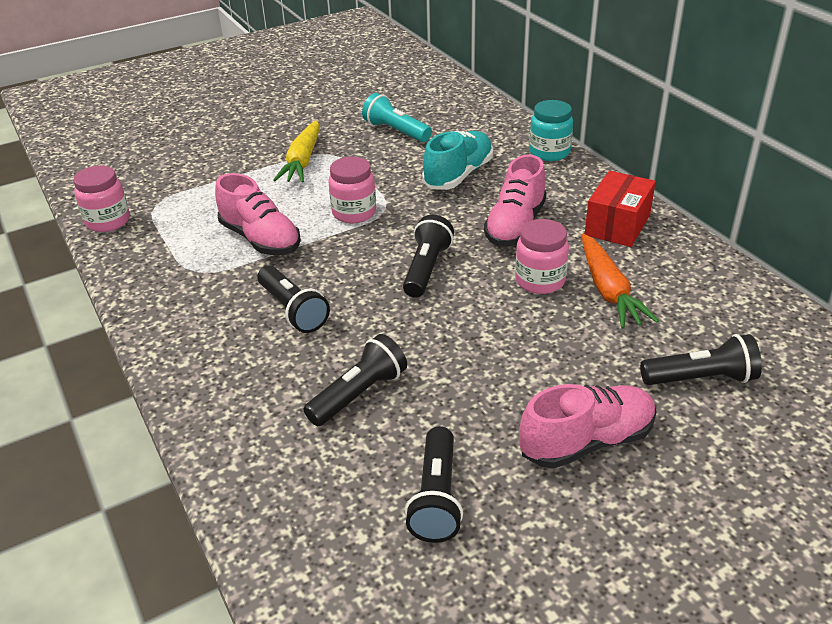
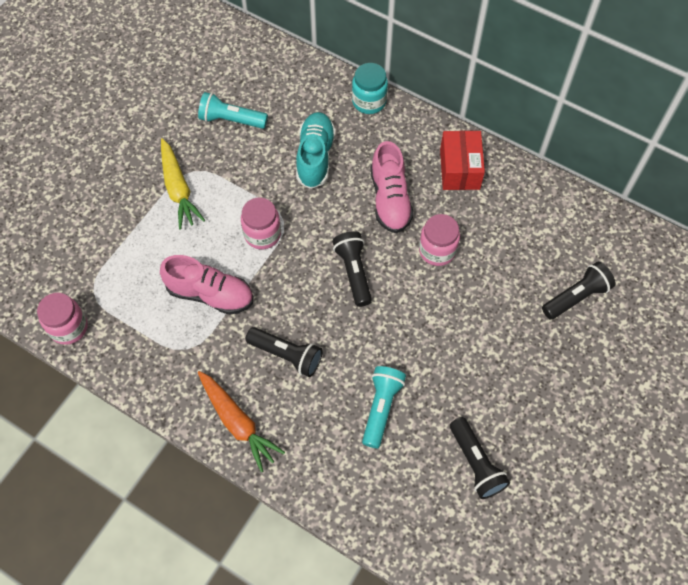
camera: 30 degrees left, 25 degrees up
(359, 394) = (381, 408): black flashlight -> turquoise flashlight
(586, 442) = (536, 379): pink shoe -> none
(608, 290) = (486, 240): orange carrot -> orange carrot (237, 422)

